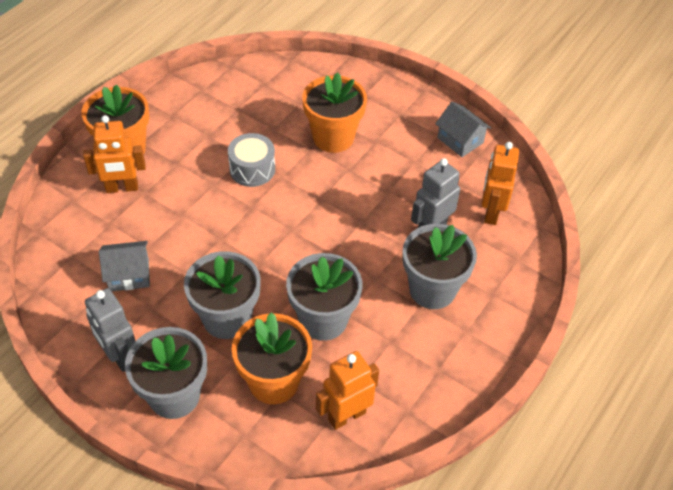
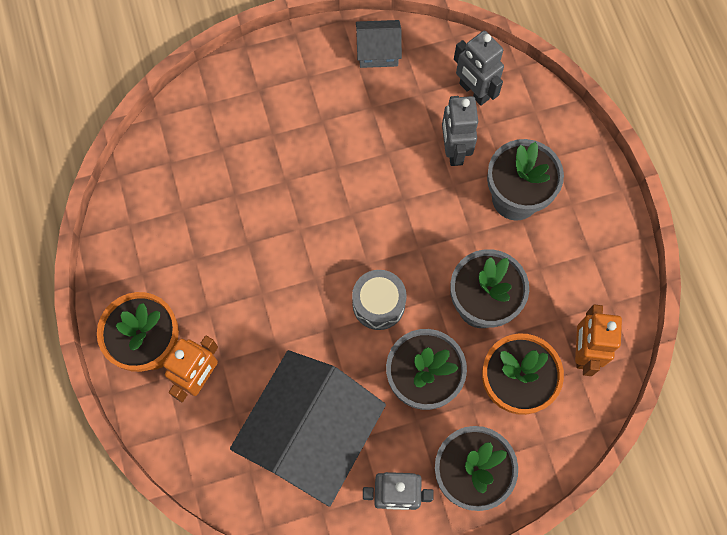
camera: 50 degrees left, 20 degrees up
(129, 275) = (311, 434): grey house -> grey house, size x2.22
(252, 169) = (270, 247): grey drum -> grey drum (378, 304)
(333, 137) = (289, 152): orange flower pot -> none
(491, 212) = (473, 91): orange robot -> grey robot

